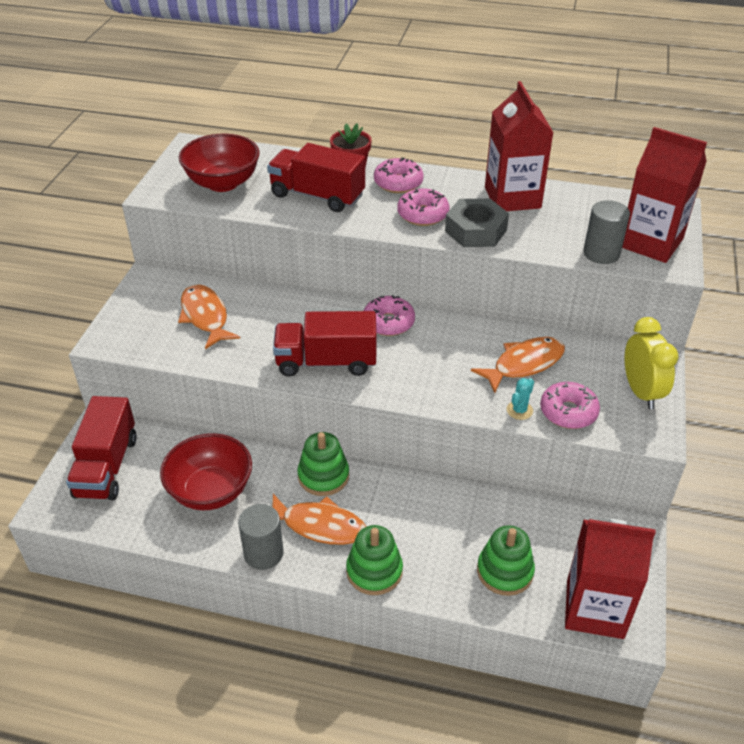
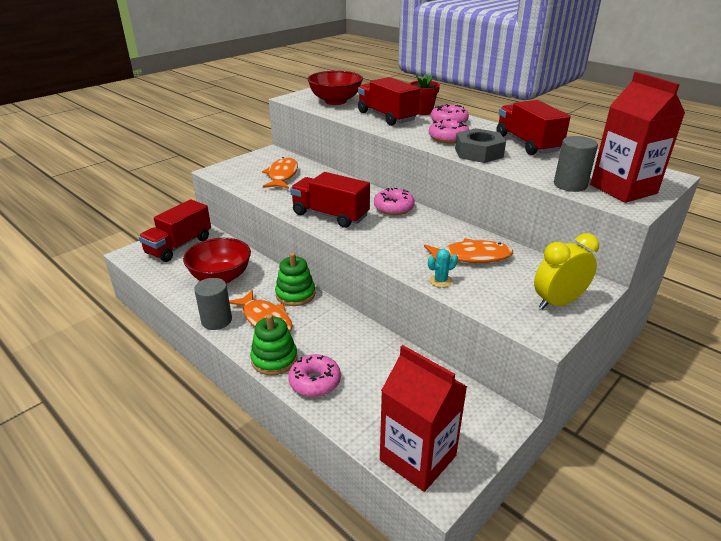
camera: 30 degrees right, 10 degrees down
(505, 571) = (367, 400): green stacking toy -> none
(512, 197) = (527, 144): red carton -> red truck
(568, 412) = (480, 294): pink donut -> pink donut (315, 381)
(641, 392) = (558, 302): yellow clock -> yellow clock turned 135 degrees counterclockwise

